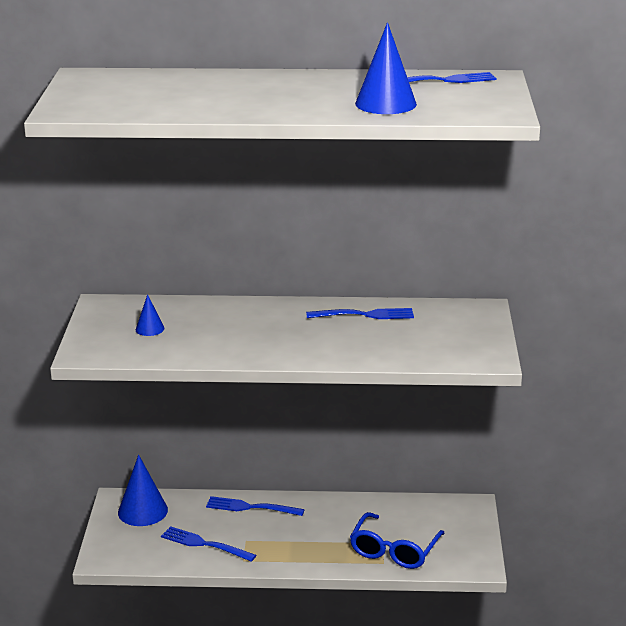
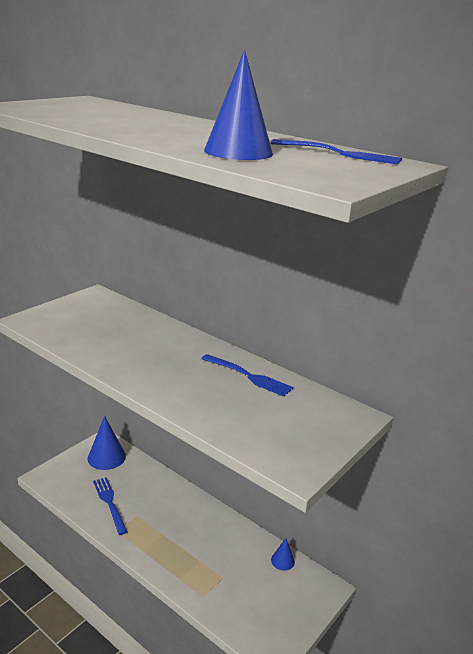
camera: 35 degrees right, 0 degrees up
(150, 329) = (92, 321): blue cone -> blue cone (282, 560)
(251, 507) = (169, 492): blue fork -> none
(394, 550) = (222, 590): blue glasses -> none

